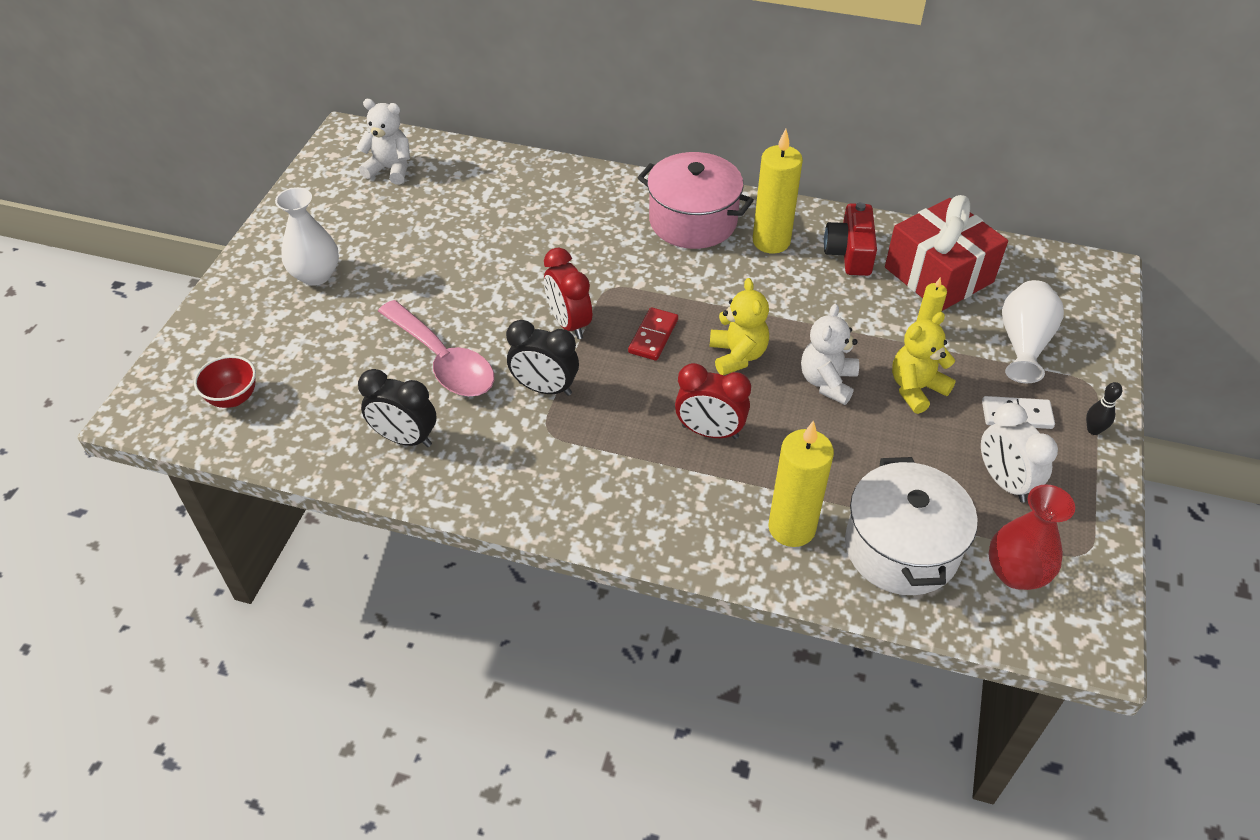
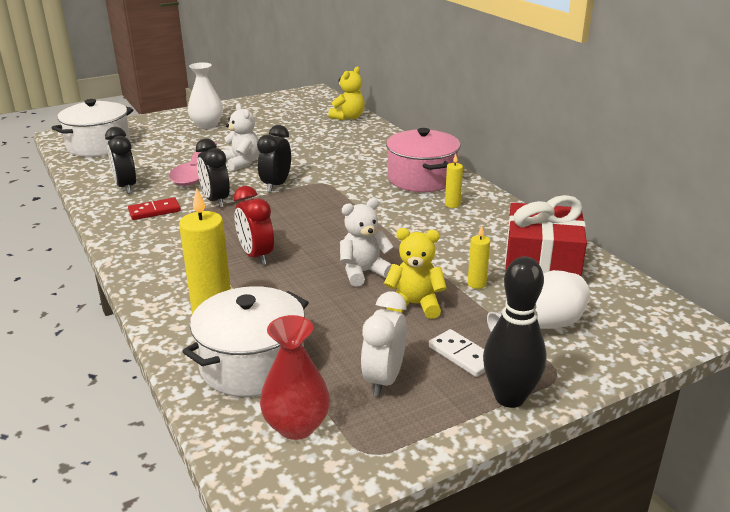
camera: 45 degrees right, 20 degrees down
(233, 398) = (99, 145): red bowl -> white pot
(390, 169) = (308, 107): white teddy bear -> white teddy bear (242, 163)
(569, 323) = (276, 185): red clock -> black clock
(653, 336) = (307, 208): red domino -> red domino (154, 211)
(737, 355) = (335, 236): yellow teddy bear -> yellow teddy bear (348, 117)
(771, 241) = (452, 204): yellow candle -> yellow candle, size x0.50
(850, 253) = (495, 230): red camera -> none
(1093, 430) = (509, 397): black bowling pin -> black bowling pin, size x2.22

